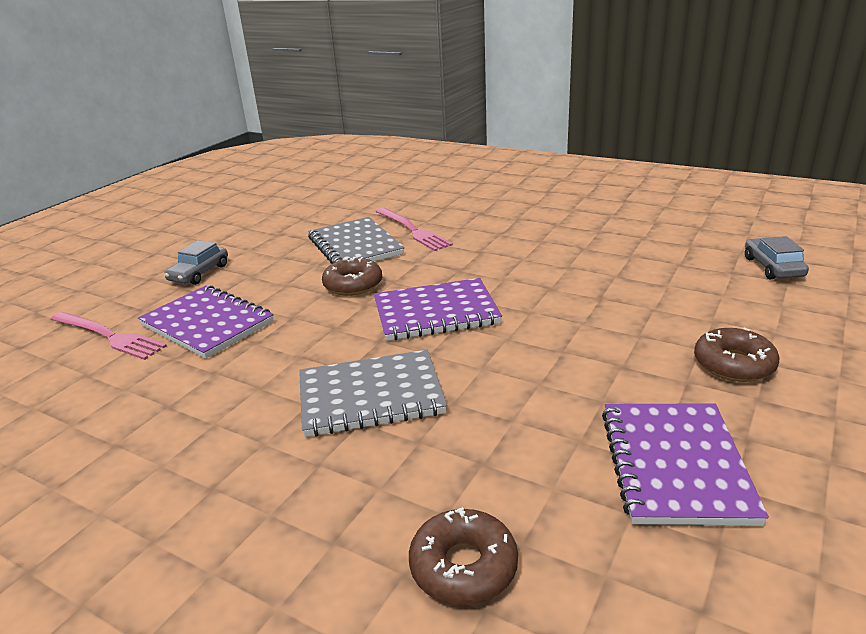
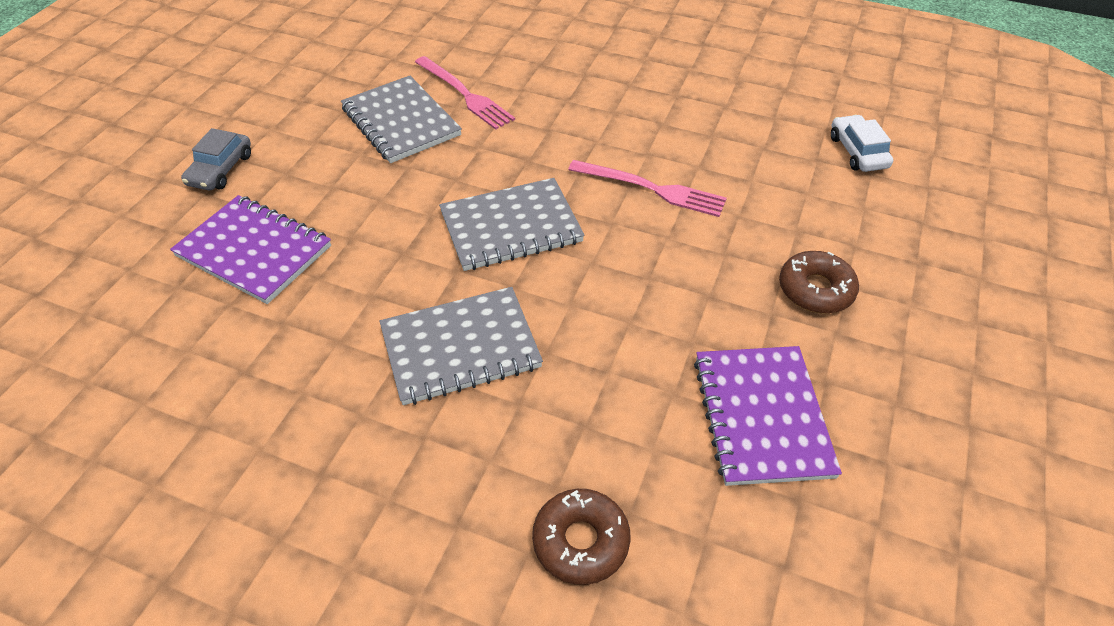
camera: 10 degrees left, 20 degrees up
(108, 336) = (140, 274): pink fork -> pink fork (651, 189)
(353, 285) = (411, 186): brown donut -> none
(436, 313) = (511, 227): purple notebook -> grey notebook
(773, 267) = (857, 152): grey car -> white car

